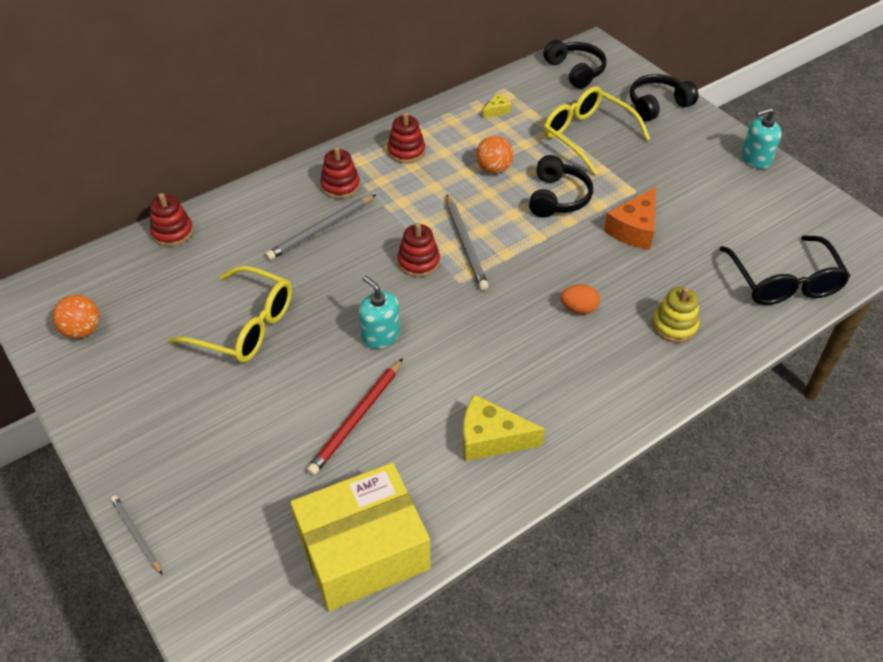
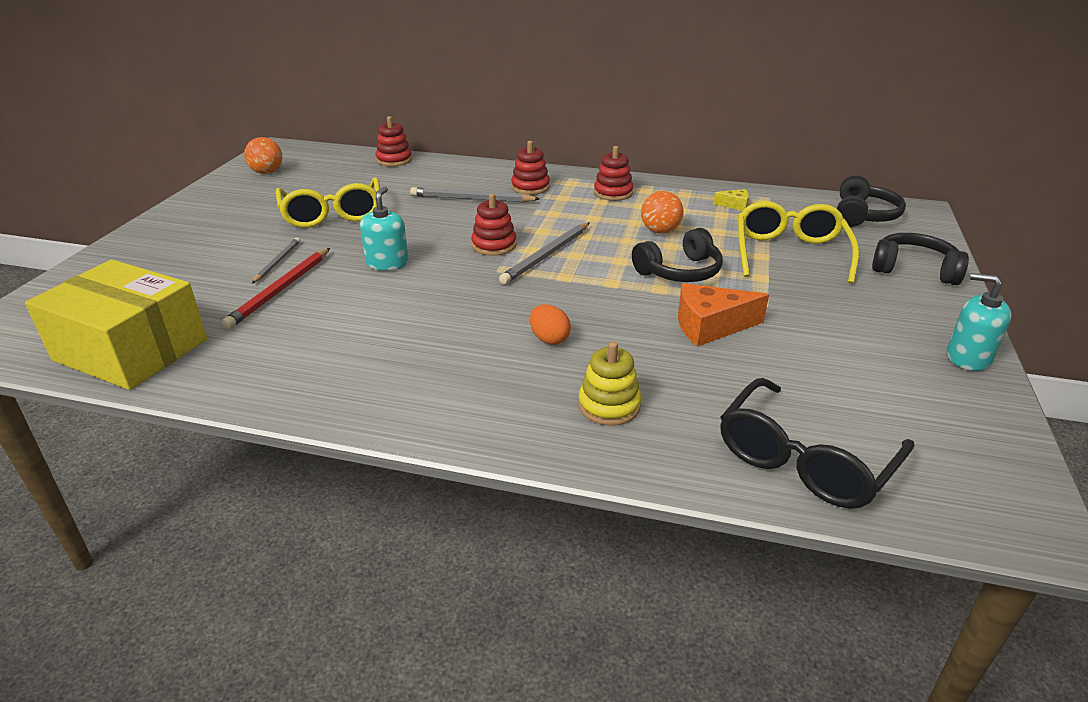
camera: 50 degrees right, 15 degrees down
(136, 534) = (89, 258): grey pencil -> grey pencil (277, 262)
(357, 418) = (281, 290): red pencil -> red pencil turned 60 degrees counterclockwise
(490, 438) = (320, 359): yellow cheese -> none

